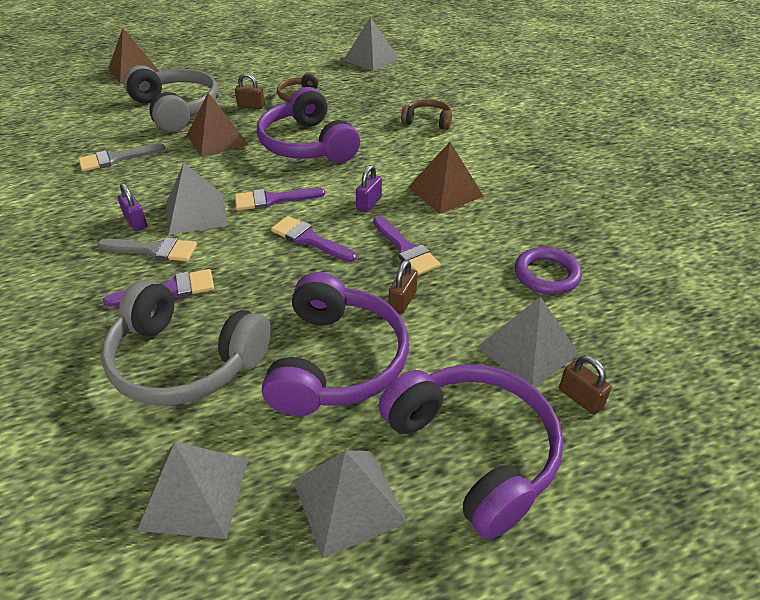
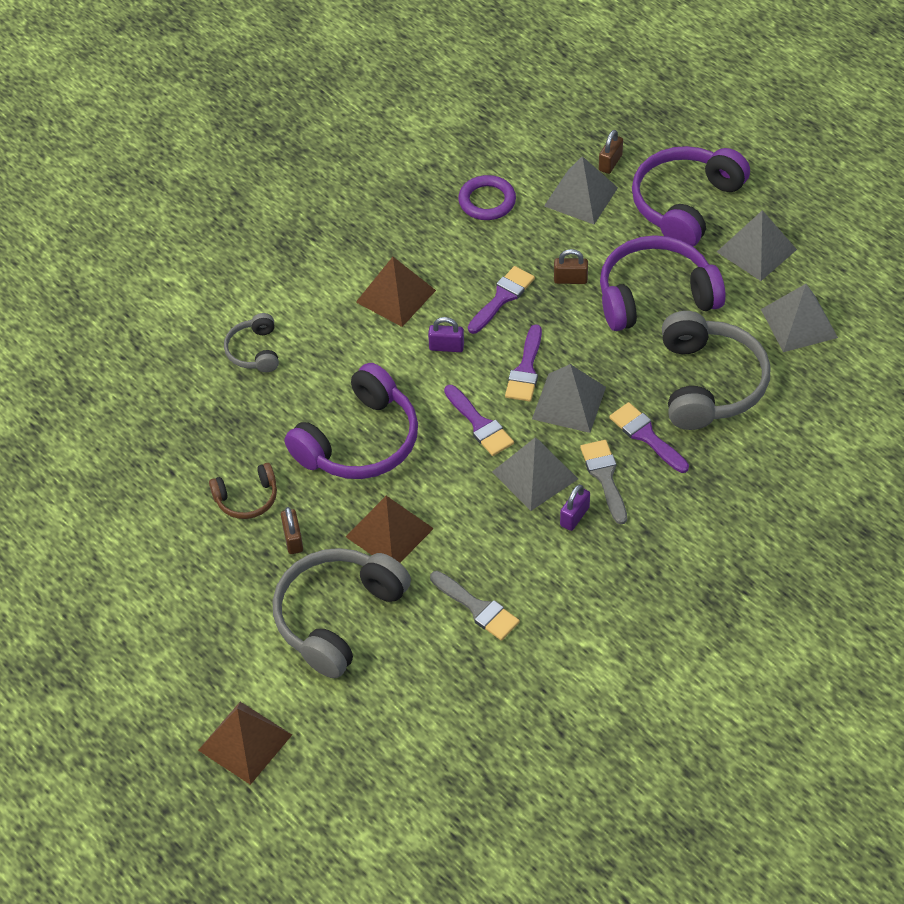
camera: 110 degrees left, 10 degrees up
(370, 59) = (93, 467): grey pyramid -> grey pyramid (569, 403)
(427, 121) = (254, 351): brown headphones -> grey headphones

